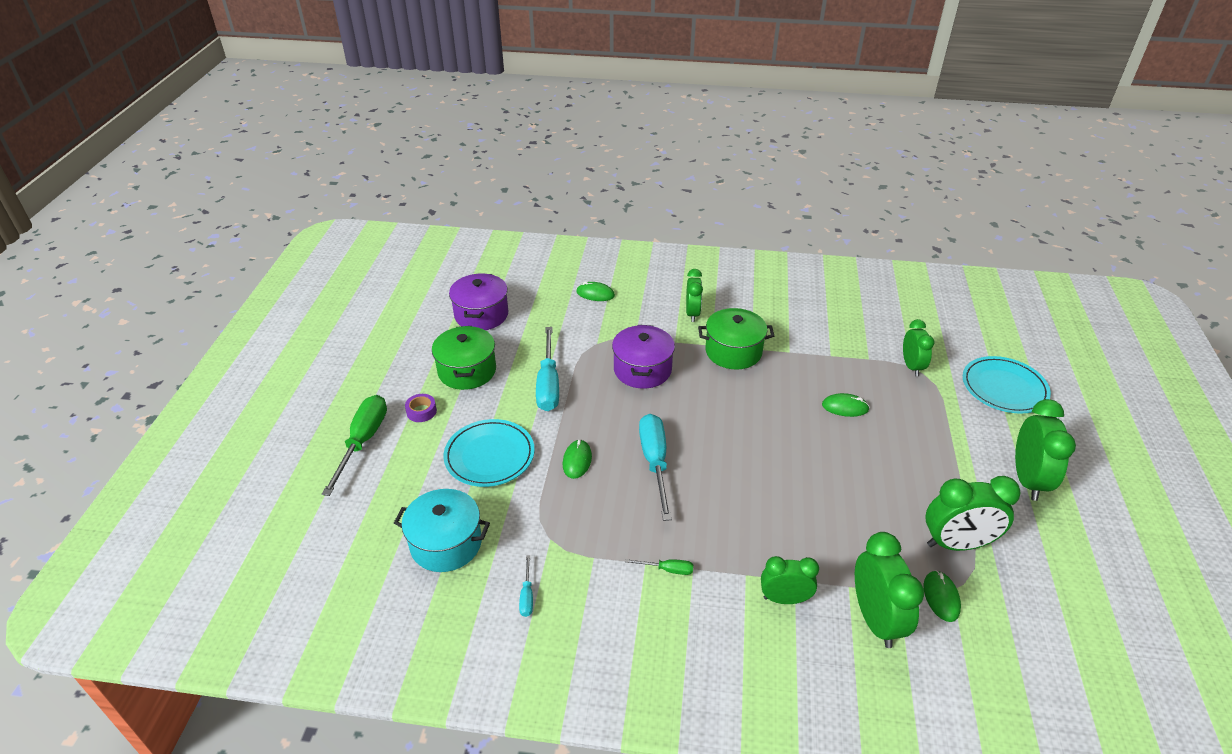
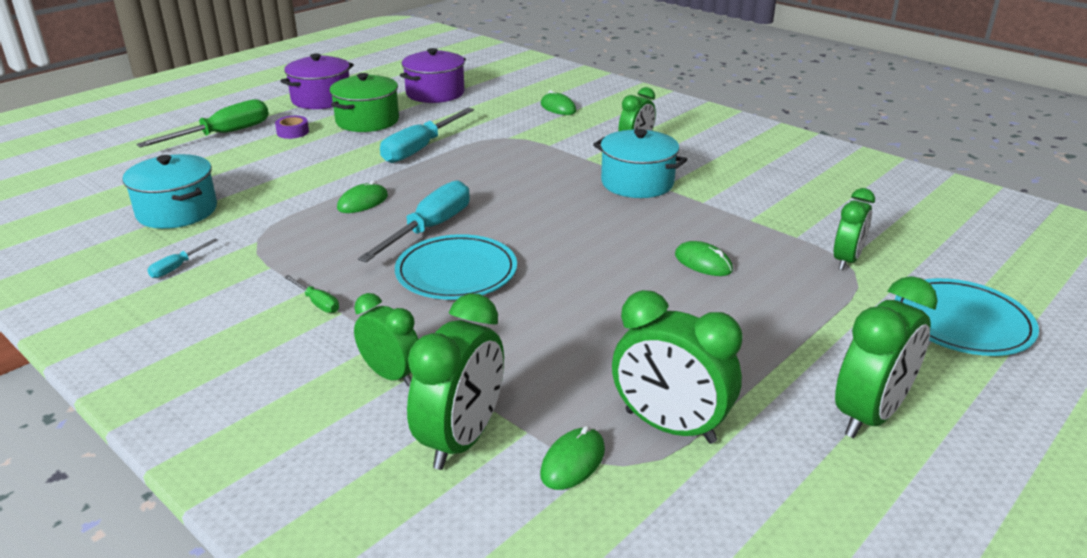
camera: 35 degrees right, 10 degrees down
(489, 456) = (298, 174): turquoise plate -> turquoise plate (456, 272)
(642, 370) = (521, 166): purple pot -> purple pot (321, 99)
(733, 351) = (637, 183): green pot -> turquoise pot

